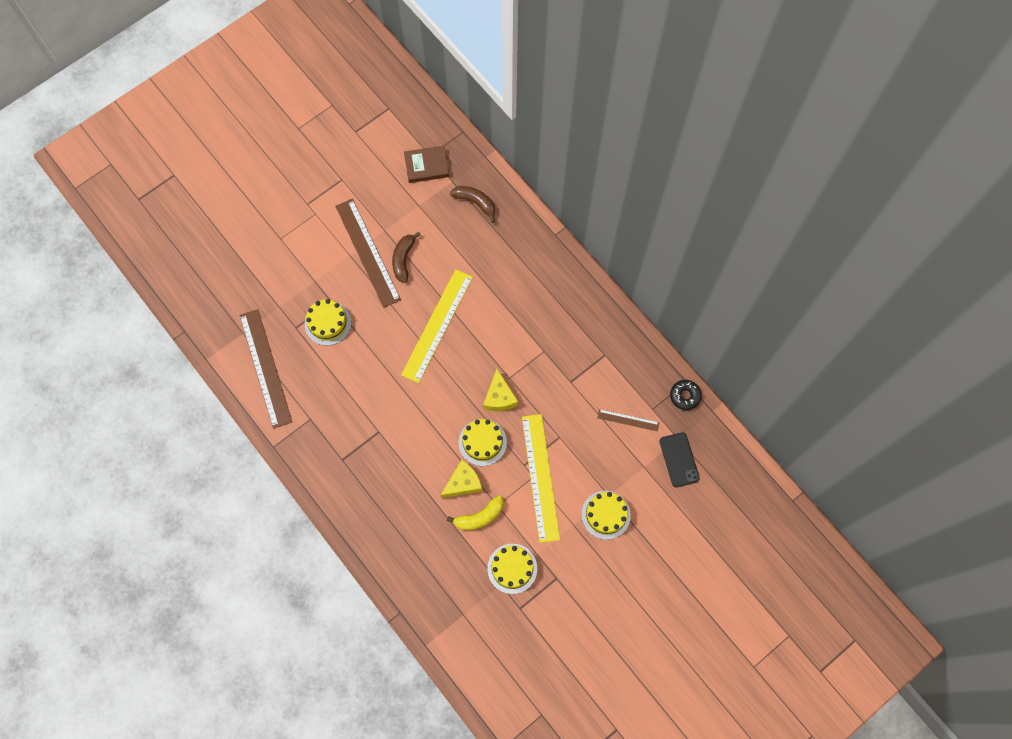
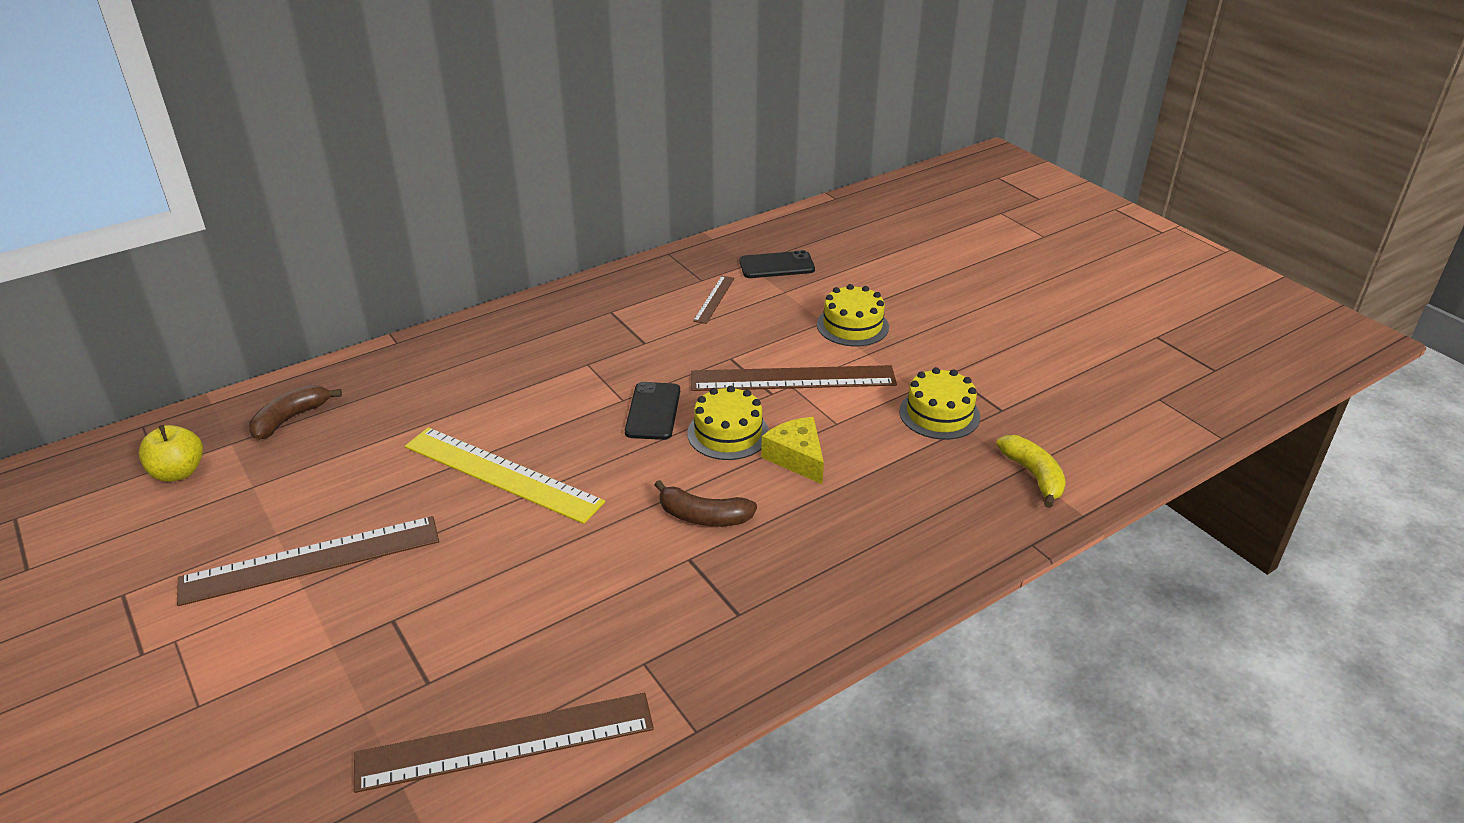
camera: 85 degrees left, 35 degrees down
(328, 323) = (439, 627): yellow cake -> none
(403, 259) = (352, 511): brown banana -> brown banana (703, 516)
(426, 166) = (178, 472): brown book -> yellow apple
(479, 517) = (855, 443): yellow banana -> yellow banana (1033, 475)
(499, 397) = (653, 411): yellow cheese -> black phone
(540, 477) = (793, 379): yellow ruler -> brown ruler
(685, 396) = (688, 255): black donut -> none

